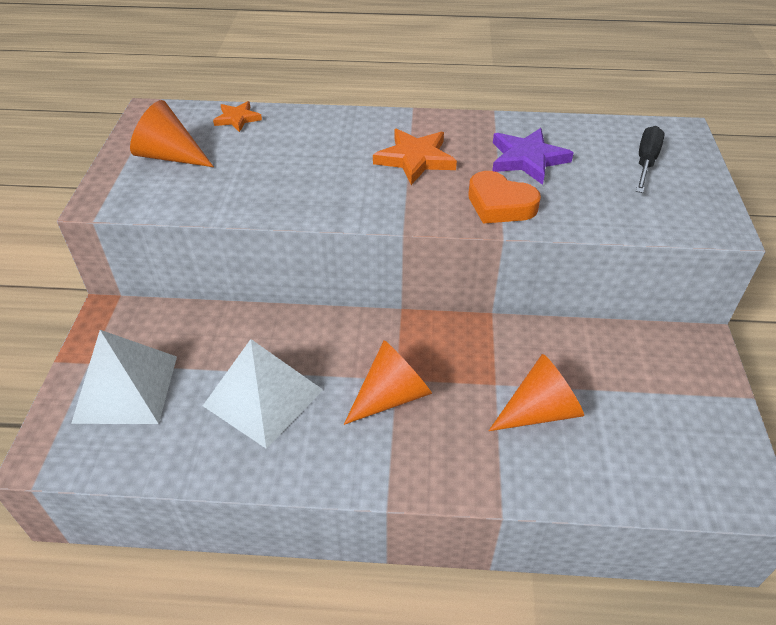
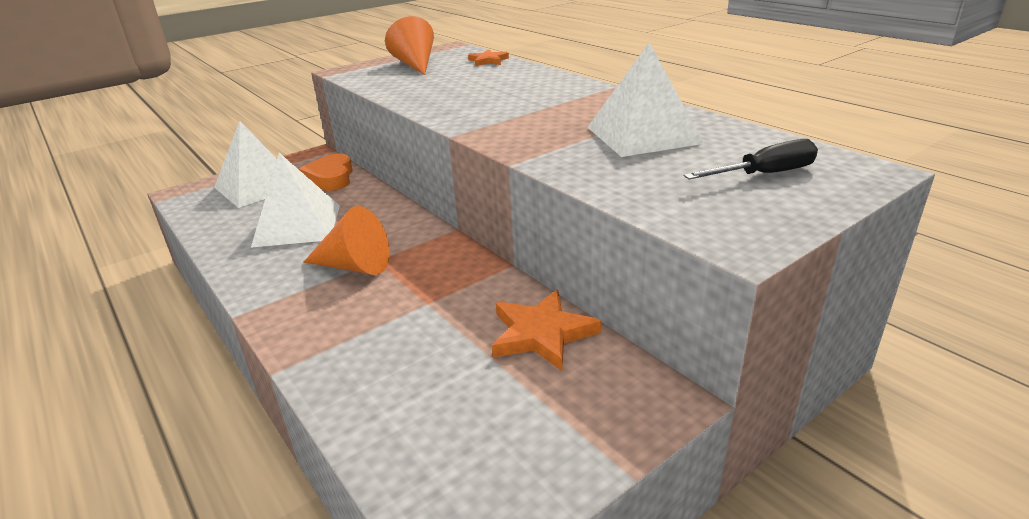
camera: 50 degrees right, 15 degrees down
(415, 159) = (552, 108): orange star -> orange star (542, 334)
(500, 204) = (554, 148): orange heart -> orange heart (331, 178)
(527, 159) = (643, 135): purple star -> white pyramid
(539, 411) = (421, 338): orange cone -> none

